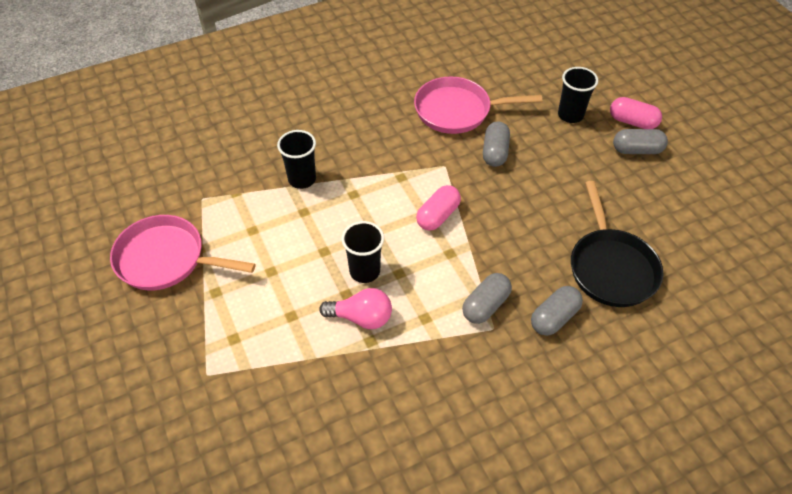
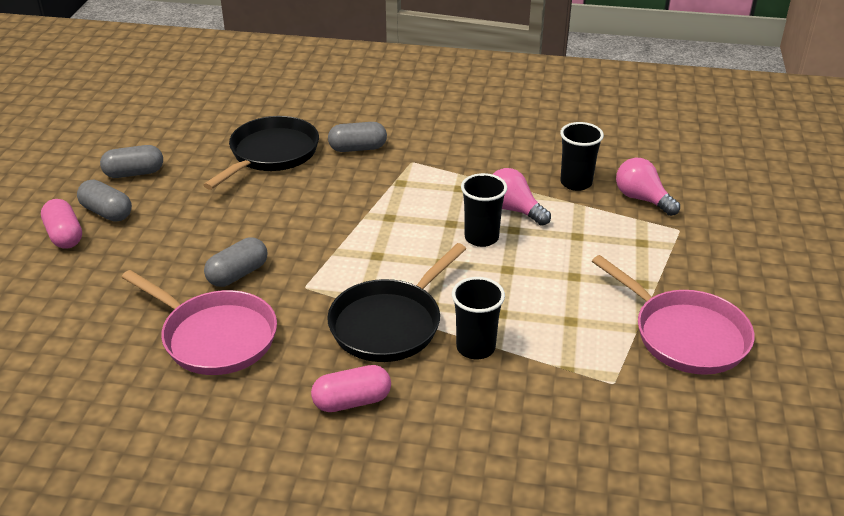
camera: 145 degrees left, 15 degrees down
(256, 399) = (642, 199): none -> pink light bulb
(367, 168) = (390, 323): none -> black pan
(438, 216) = (366, 248): pink capsule -> pink capsule (352, 401)
(485, 305) = (401, 175): grey capsule -> grey capsule (134, 173)
(570, 115) = (108, 271): black cup -> black cup (576, 183)

